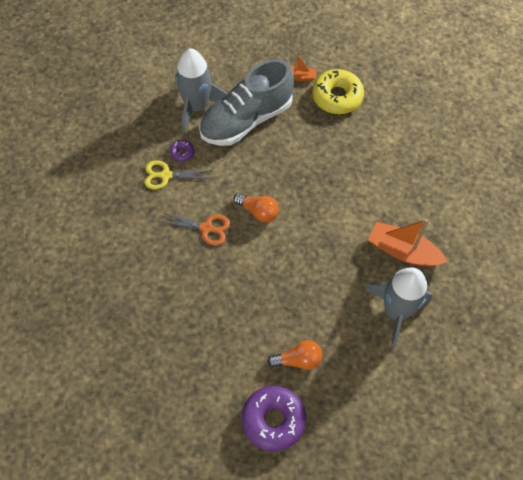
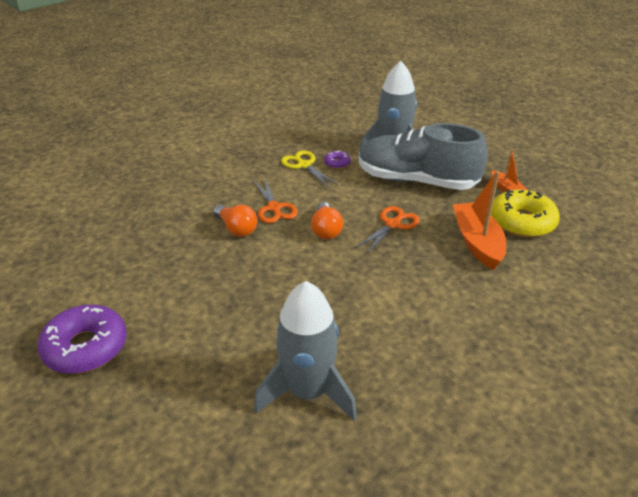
camera: 55 degrees right, 25 degrees down
(283, 169) = (392, 224): none -> orange scissors
(298, 360) = (175, 334): orange light bulb -> orange light bulb (236, 229)
(403, 251) = (396, 360): orange boat -> orange boat (477, 242)

